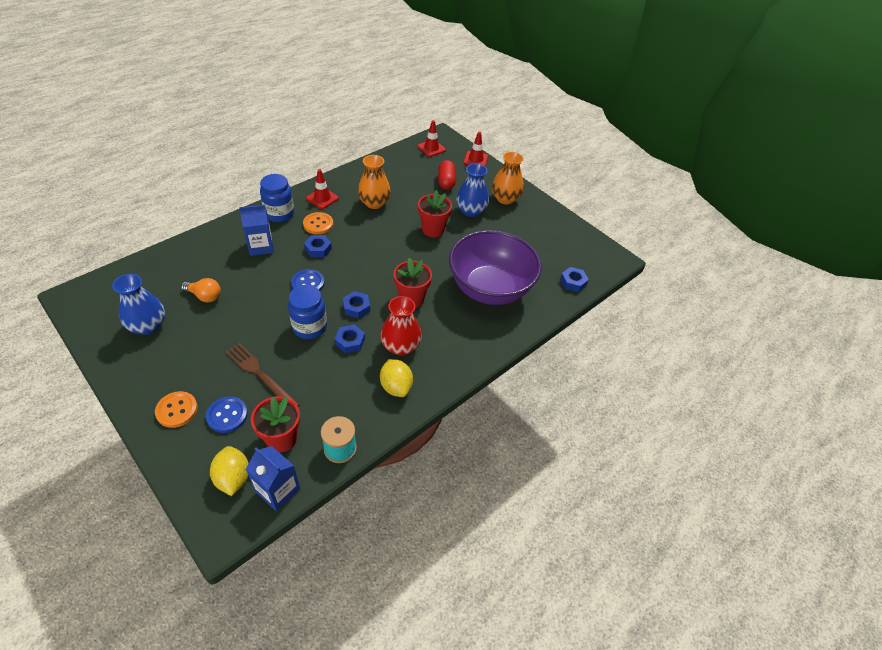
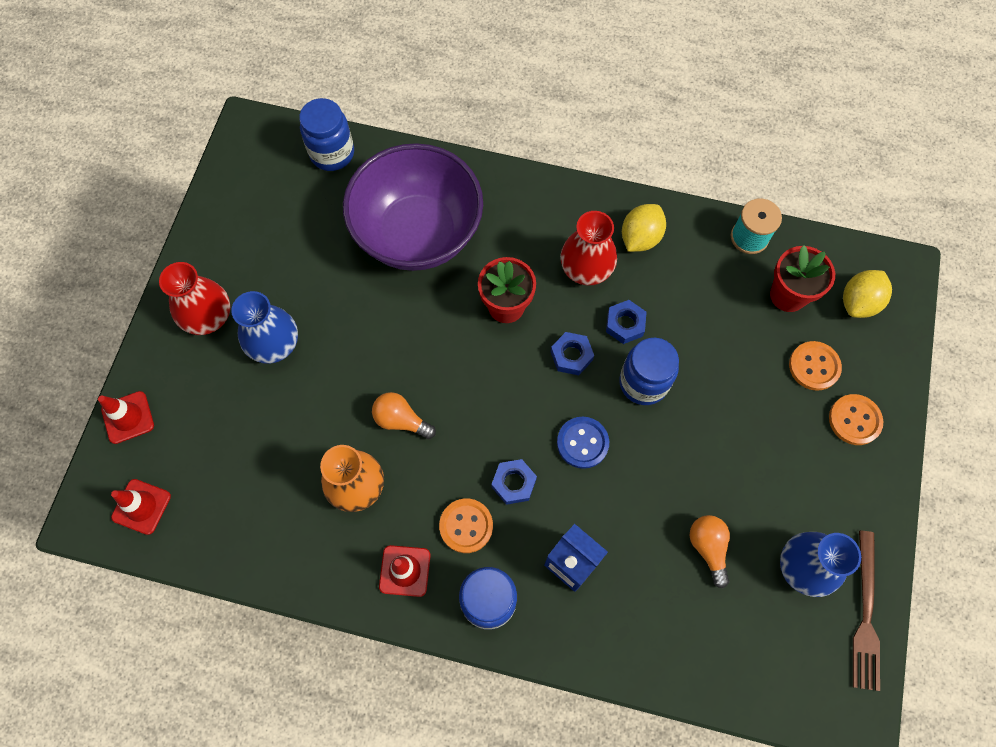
camera: 120 degrees left, 20 degrees up
(227, 415) = (814, 366): blue button -> orange button
(260, 374) = (745, 379): brown fork -> brown fork (865, 615)
(278, 490) = (832, 256): blue carton -> none
(390, 230) = (401, 420): none -> orange light bulb
(433, 230) = (356, 366): red flower pot -> none
(446, 182) = (224, 422): red capsule -> none
(505, 198) = (208, 317): orange vase -> red vase
(573, 282) = (332, 153): blue nut -> blue jar

